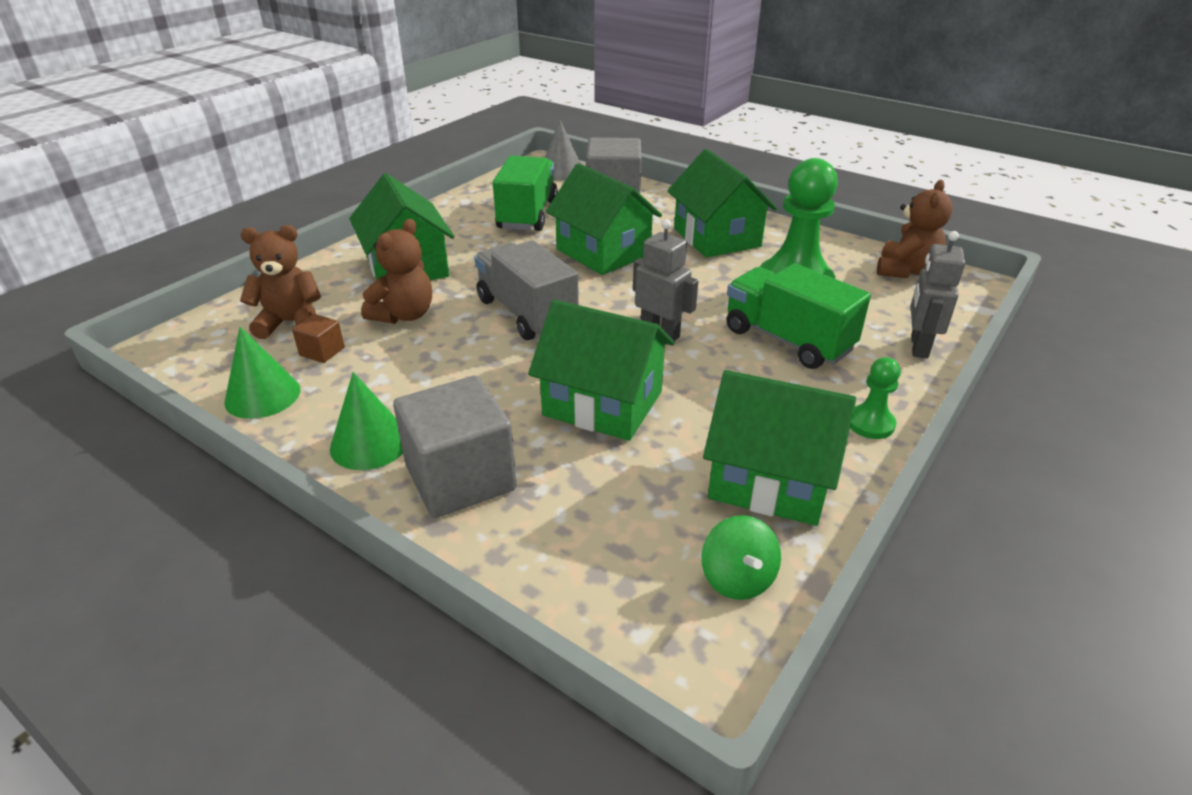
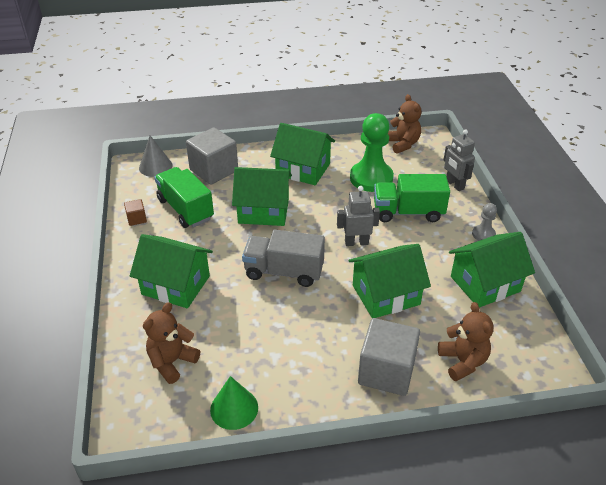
camera: 45 degrees left, 5 degrees up
(322, 351) = (220, 364): brown cube -> brown cube (136, 219)
(370, 443) = (325, 388): green cone -> none
(404, 315) = (225, 314): brown teddy bear -> brown teddy bear (462, 361)
(737, 578) = (525, 331): green spinning top -> none
(870, 424) = (483, 234): green pawn -> grey pawn

